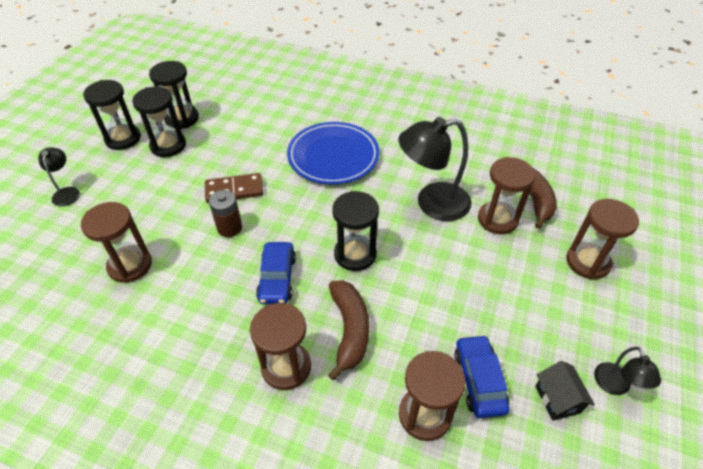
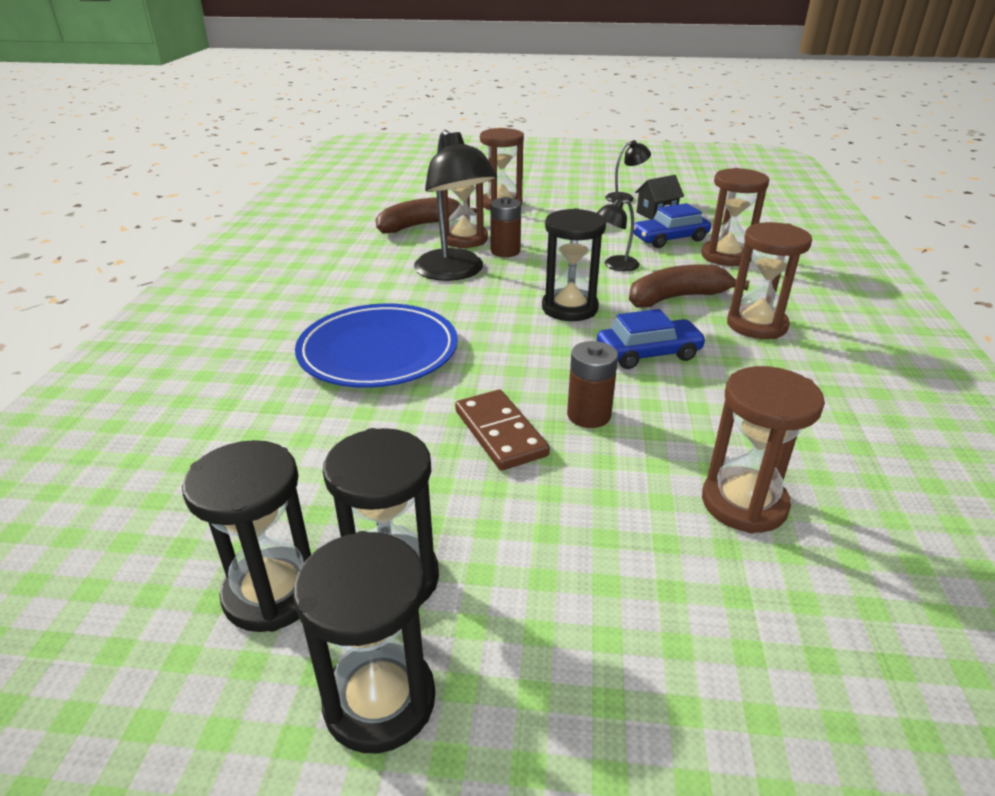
camera: 105 degrees left, 15 degrees down
(67, 192) = (642, 731): black lamp -> black lamp (615, 266)
(467, 240) = (505, 251): none -> brown battery

